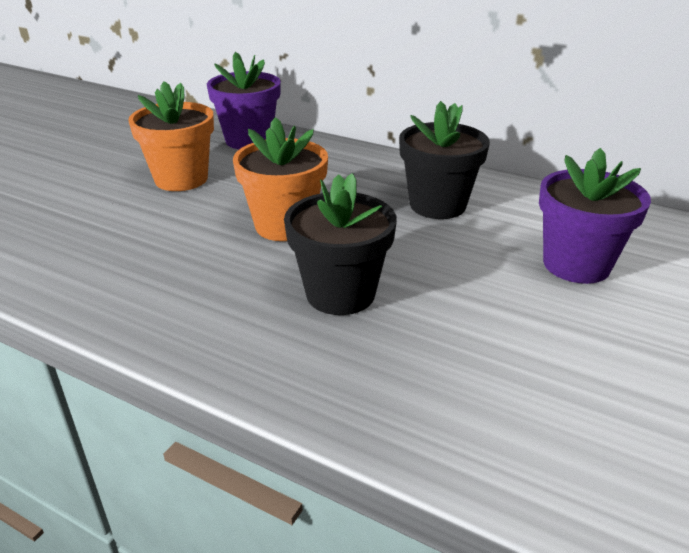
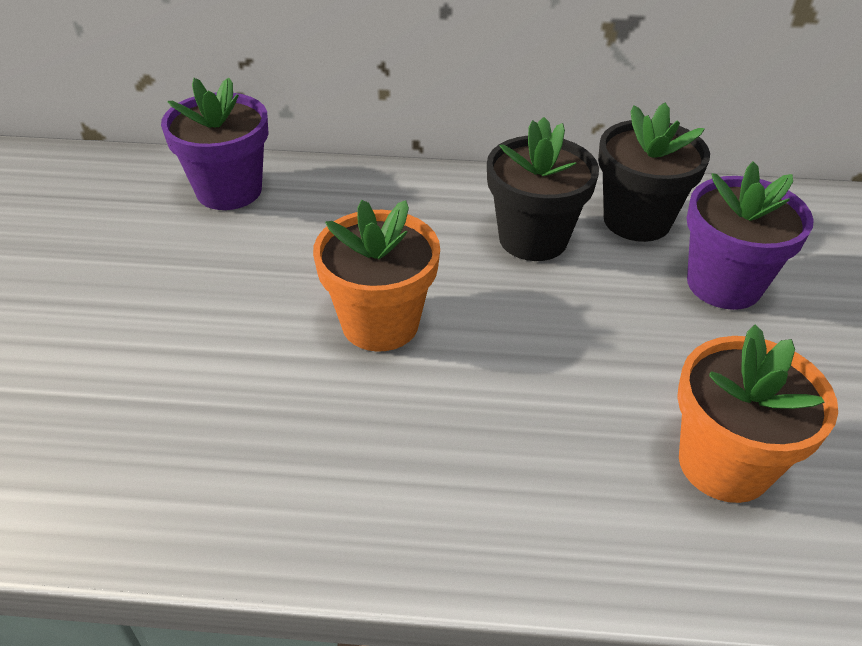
camera: 25 degrees left, 10 degrees up
(181, 179) = (186, 284): orange flower pot -> orange flower pot (724, 464)
(340, 294) = (517, 407): black flower pot -> black flower pot (637, 220)

